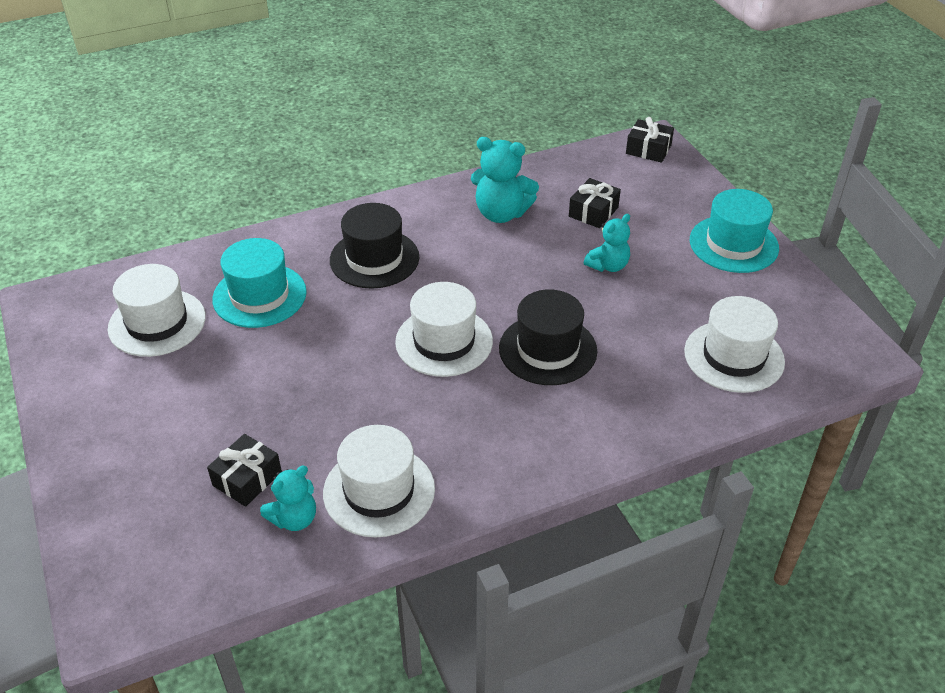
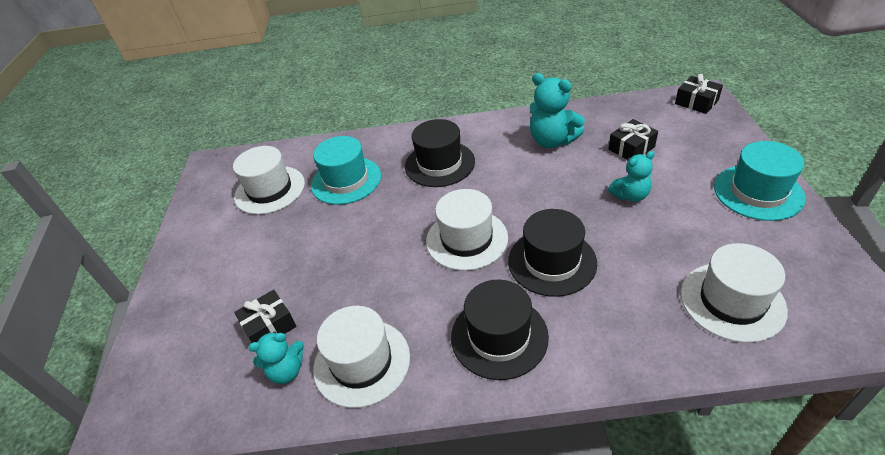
camera: 25 degrees right, 0 degrees up
(519, 434) = (499, 336): none -> black hat

